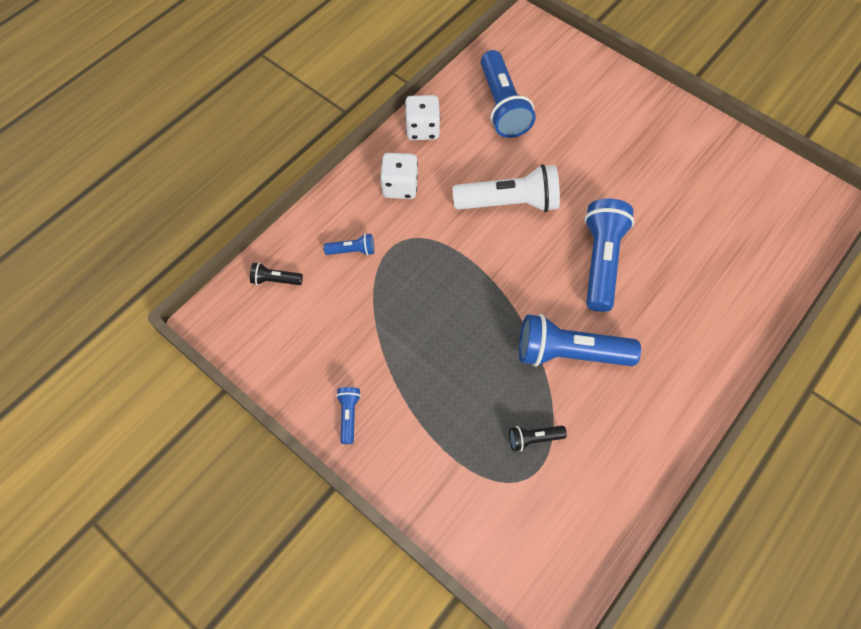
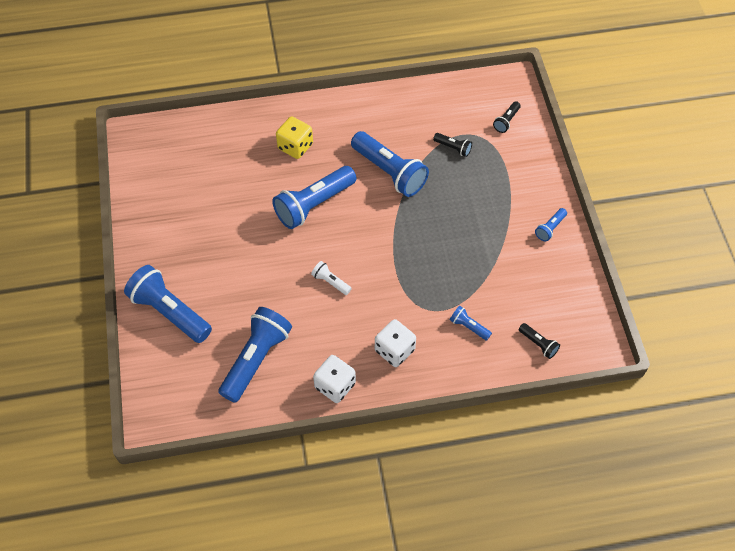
camera: 140 degrees left, 5 degrees down
(508, 531) = (506, 121): none -> black flashlight
(509, 203) = (330, 282): white flashlight -> white flashlight, size x0.46
(606, 92) = (170, 312): none -> blue flashlight
(687, 308) = (295, 146): none -> yellow dice

